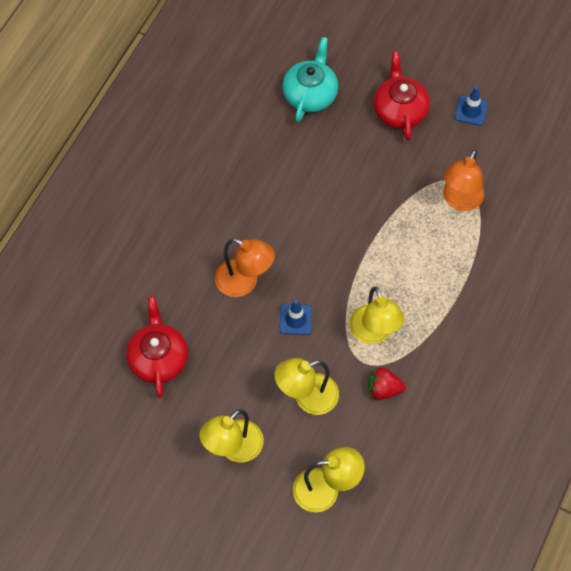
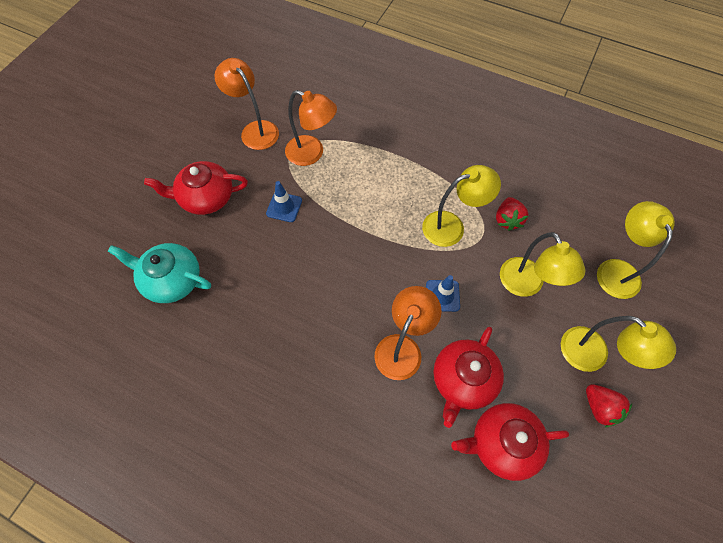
camera: 90 degrees left, 0 degrees up
(185, 445) = (599, 407): none -> red strawberry
(213, 331) = (463, 380): none -> red teapot
(471, 111) = (216, 141): blue traffic cone -> blue traffic cone (284, 207)
(488, 145) = (255, 130): none -> orange lamp

